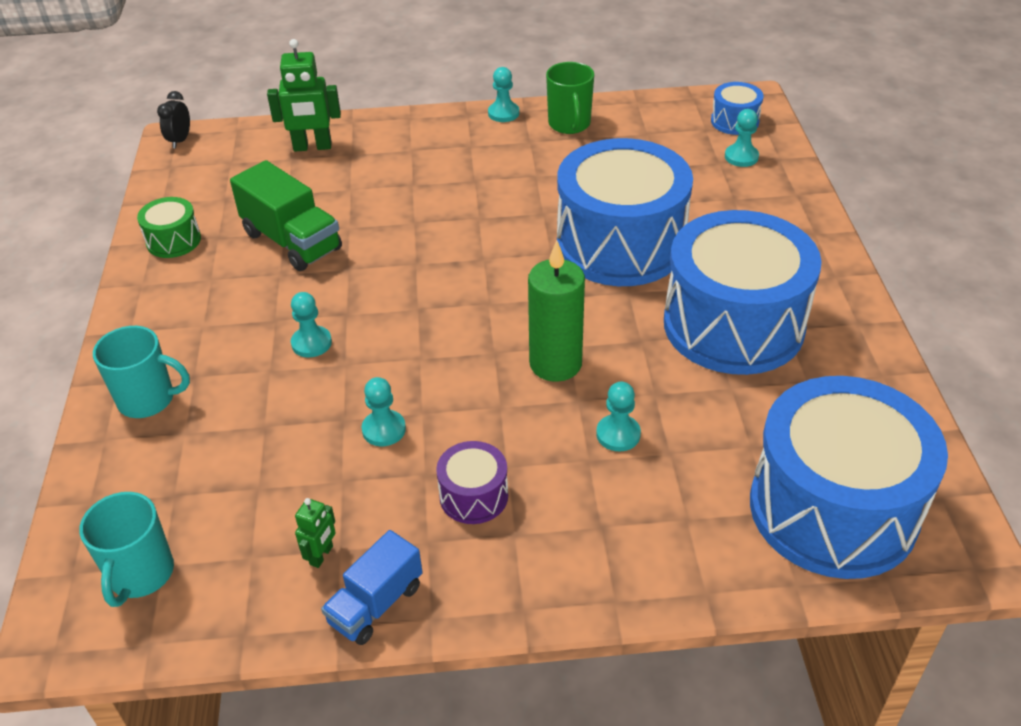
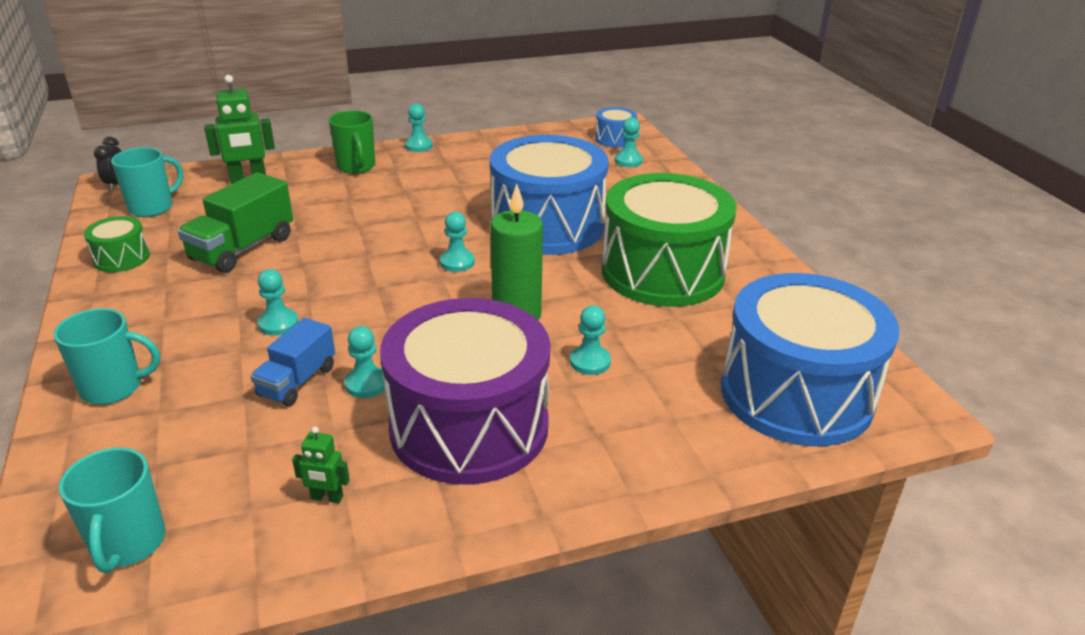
camera: 15 degrees left, 10 degrees down
(211, 176) = (152, 207): none -> turquoise mug
(292, 241) = (243, 249): green truck -> green truck turned 90 degrees clockwise
(321, 555) = (327, 498): green robot -> green robot turned 90 degrees clockwise
(376, 604) = (394, 532): blue truck -> blue truck (297, 381)
(474, 496) = (469, 426): purple drum -> purple drum, size x2.34
(509, 285) = (457, 262): none -> turquoise pawn
(569, 124) = (478, 149): green mug -> green mug (356, 167)
(733, 325) = (662, 272): blue drum -> green drum

